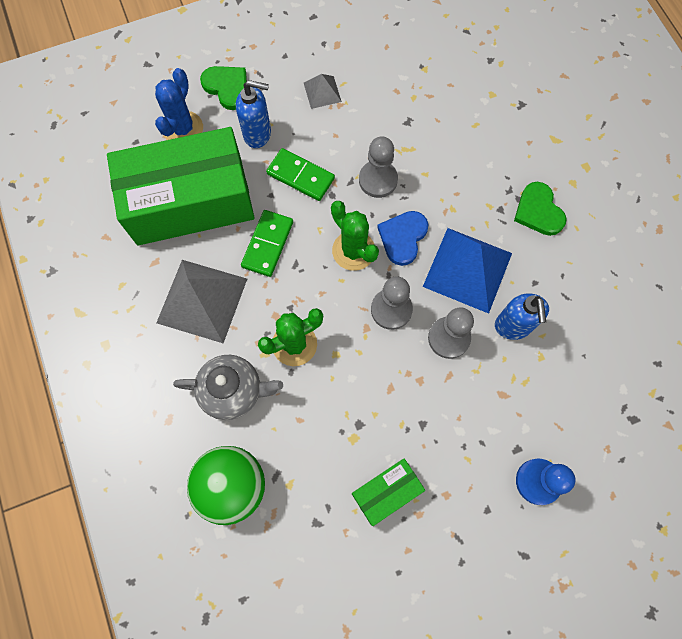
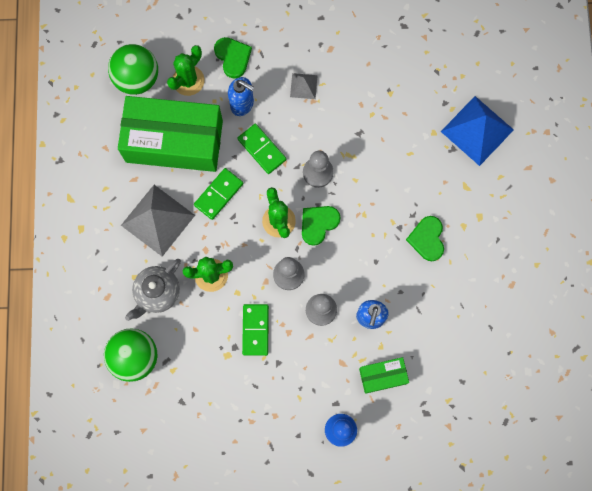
camera: 20 degrees right, 5 degrees up
(119, 146) = (137, 78): none -> green ball
(183, 129) = (188, 80): blue cactus -> green cactus
(233, 391) = (157, 293): grey teapot -> grey teapot turned 105 degrees clockwise
(377, 392) = (255, 330): none -> green domino
(386, 492) = (235, 399): green box -> green box (382, 376)
(403, 237) = (318, 224): blue heart -> green heart
(467, 270) = (355, 265): blue pyramid -> blue pyramid (477, 130)

